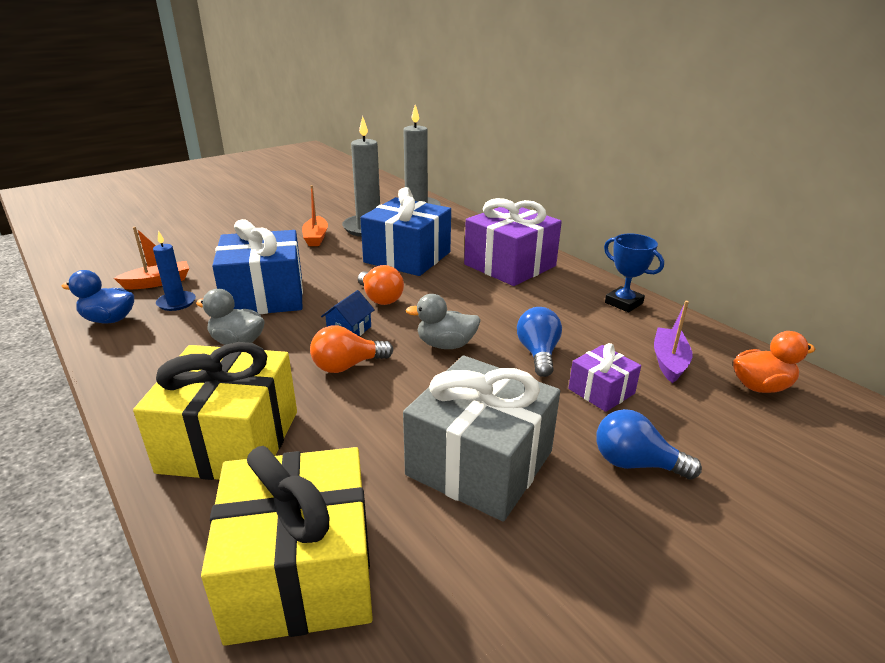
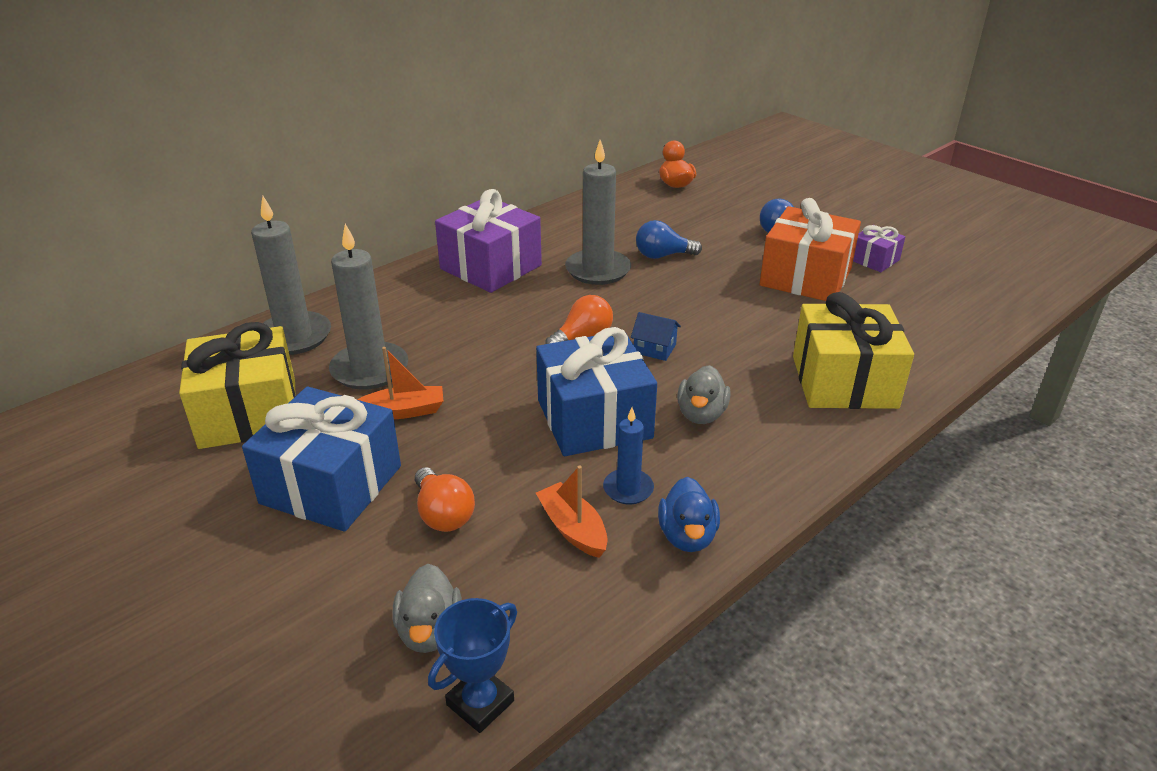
camera: 95 degrees left, 5 degrees up
(300, 572) = (931, 329): yellow gift -> yellow gift (249, 413)
(347, 366) = (717, 341): orange light bulb -> orange light bulb (443, 514)
(407, 257) = (471, 330): blue gift -> blue gift (331, 484)
(446, 345) = (664, 296): grey duck -> grey duck (430, 631)
(479, 463) = (805, 277): grey gift -> orange gift
(503, 313) = (598, 270): none -> grey candle
(601, 391) = (704, 234): purple gift -> purple gift (874, 260)
(623, 303) = (566, 217): blue trophy -> blue trophy (480, 703)
(669, 361) = (655, 209): purple boat -> none

